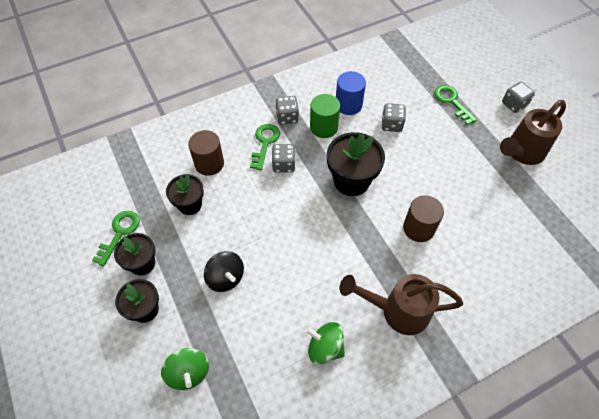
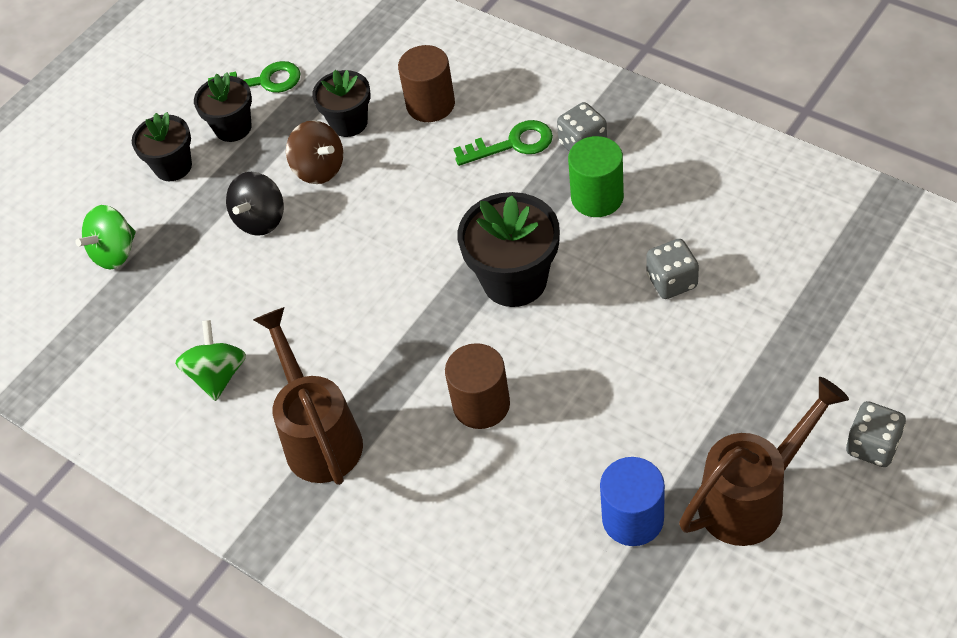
camera: 70 degrees right, 5 degrees down
(211, 233) = (319, 169): none -> brown spinning top
(284, 165) = (487, 186): grey dice -> none
(348, 105) = (671, 206): blue cylinder -> blue cylinder (632, 519)
(451, 102) = (797, 345): green key -> none
(521, 153) = (753, 497): brown watering can -> brown watering can turned 120 degrees clockwise

